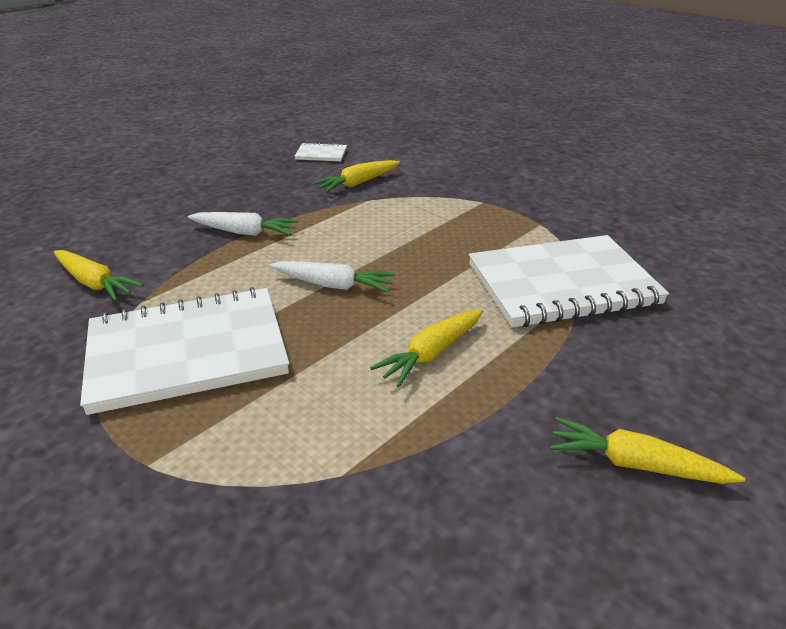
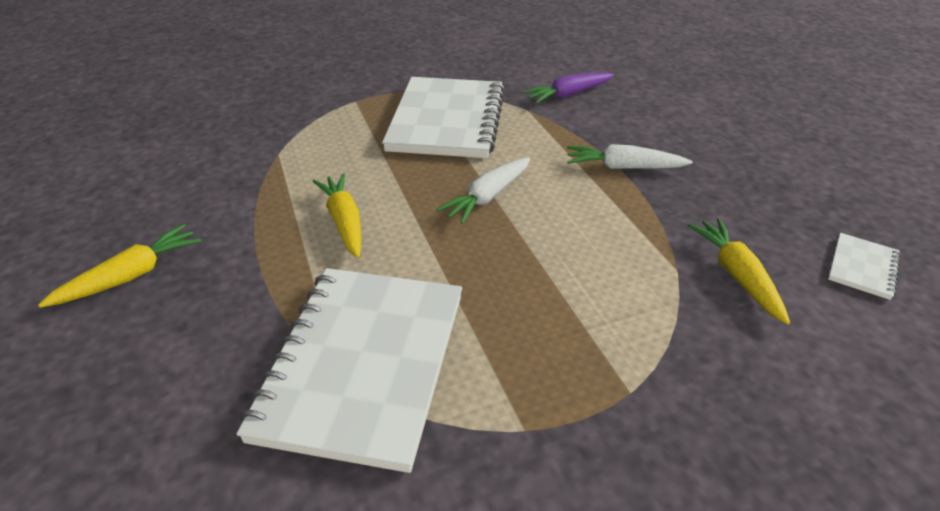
camera: 115 degrees right, 5 degrees up
(95, 283) = (568, 95): yellow carrot -> purple carrot
(245, 232) = (623, 167): white carrot -> white carrot turned 60 degrees clockwise

